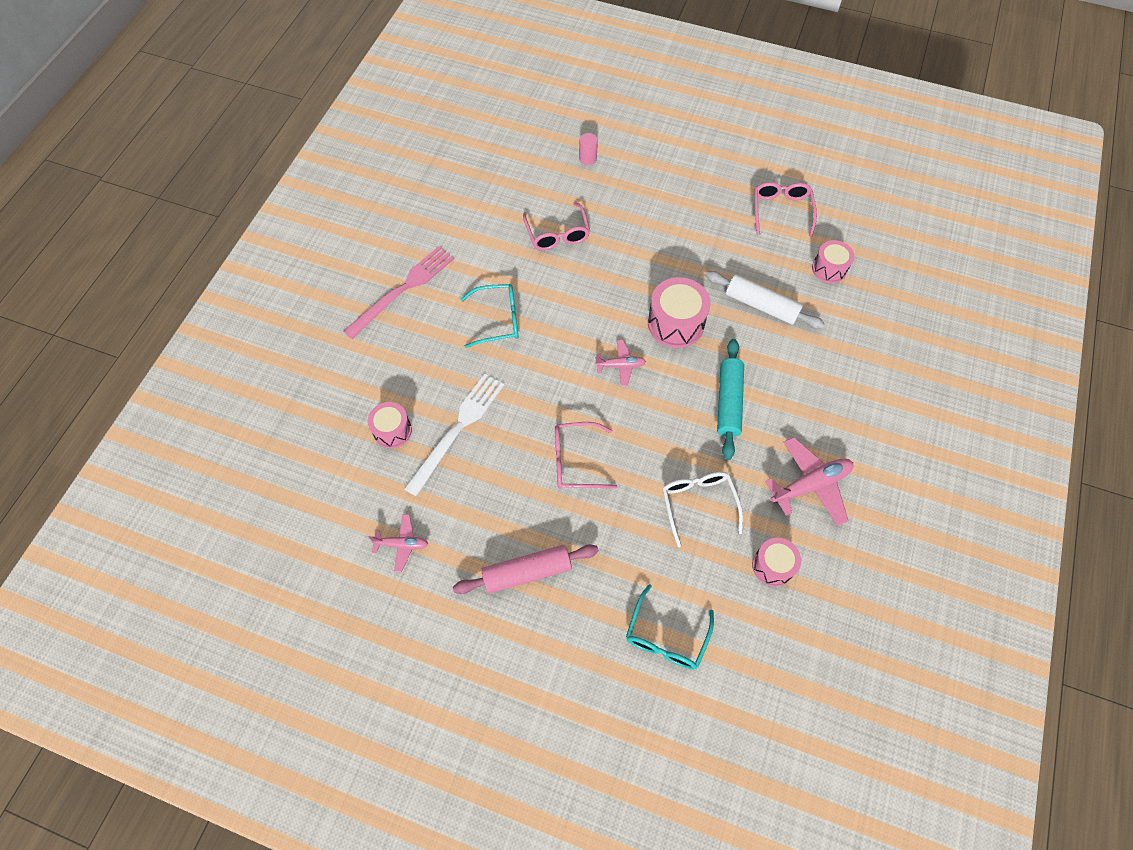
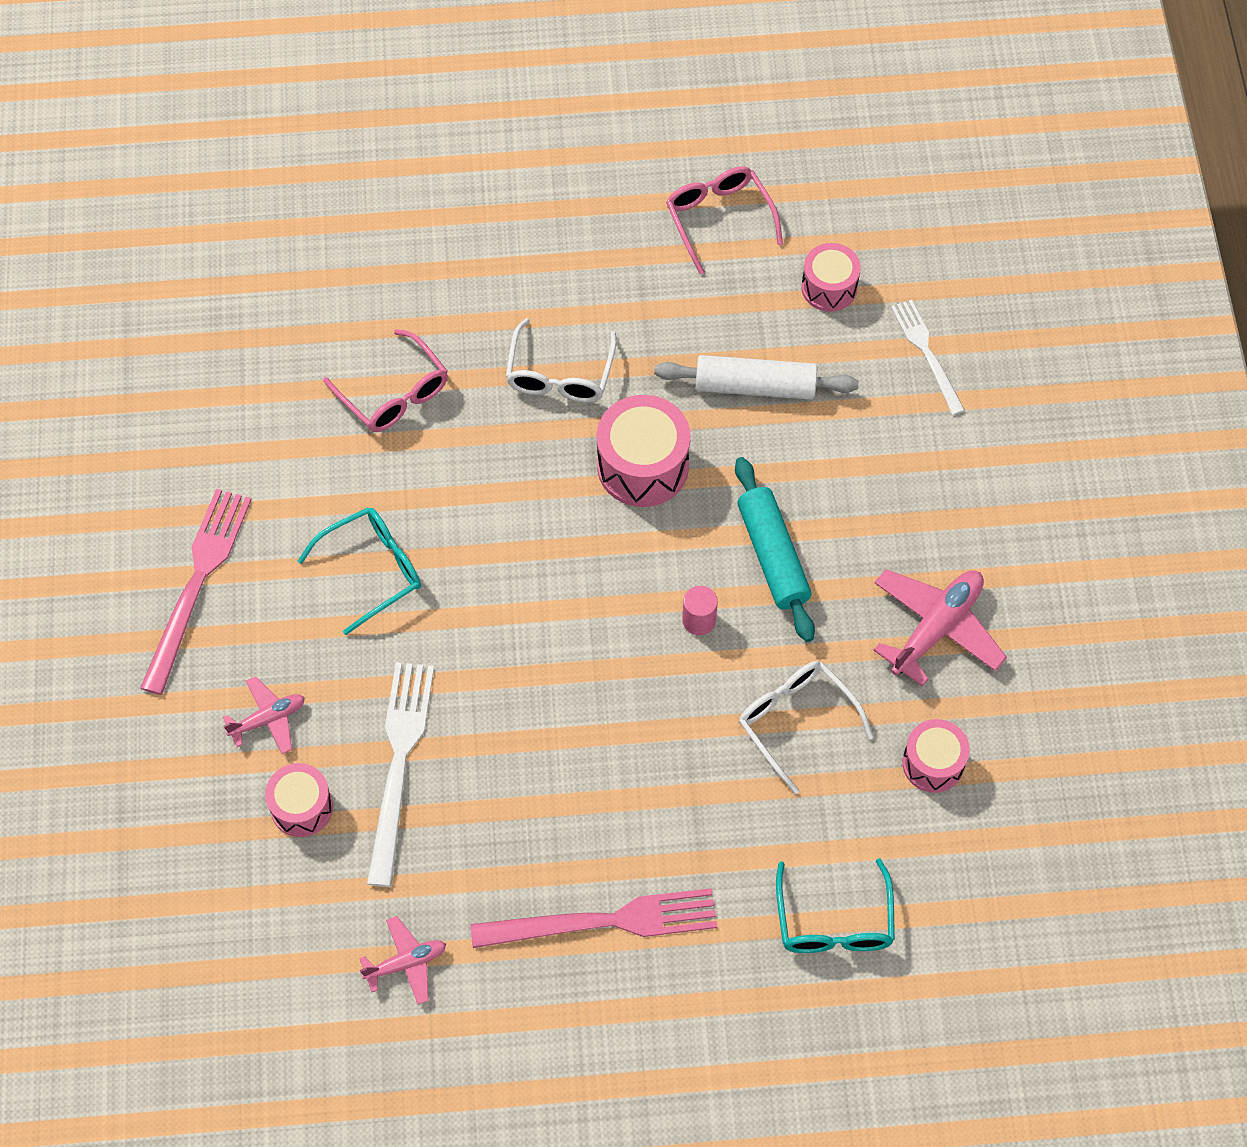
camera: 25 degrees left, 0 degrees up
(527, 572) = (604, 921): pink rolling pin -> pink fork
(576, 461) = (595, 735): pink glasses -> none
(587, 158) = (378, 244): pink cylinder -> pink cylinder (699, 620)
(620, 366) = (592, 565): pink plane -> pink plane (268, 719)
(652, 258) = (560, 374): none -> white glasses
(872, 326) = (926, 353): none -> white fork

